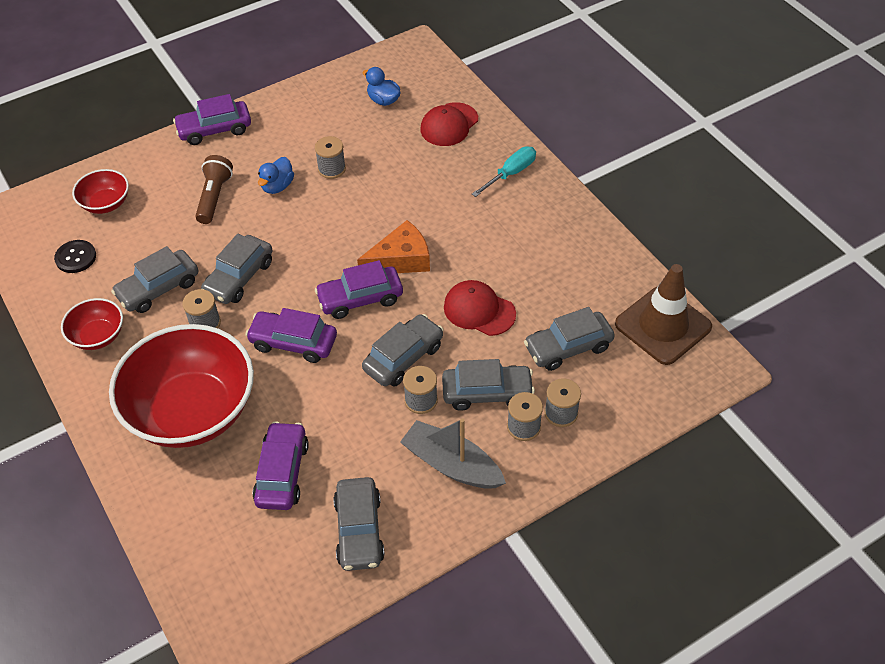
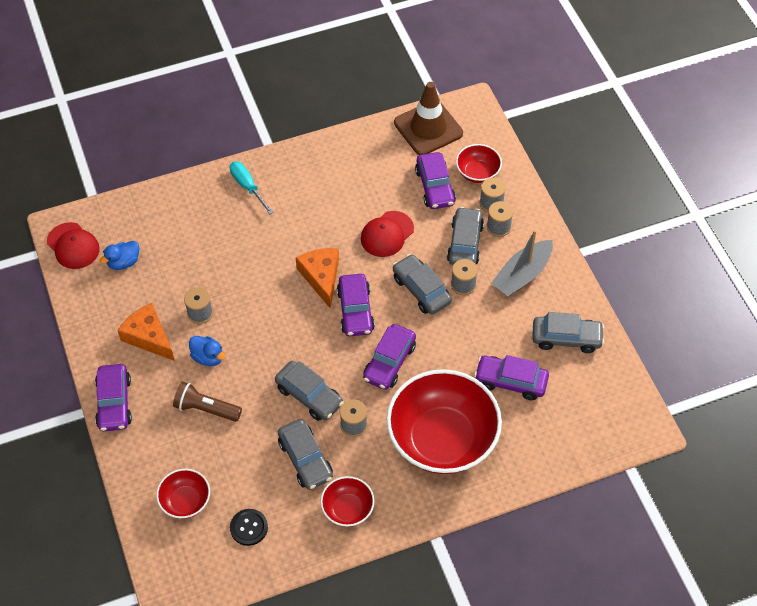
camera: 80 degrees left, 5 degrees up
(295, 137) = (148, 337): none -> orange cheese
(449, 125) = (174, 219): red cap -> red cap (73, 246)
(568, 347) = (435, 187): grey car -> purple car
(607, 390) = (477, 172): none -> red bowl

